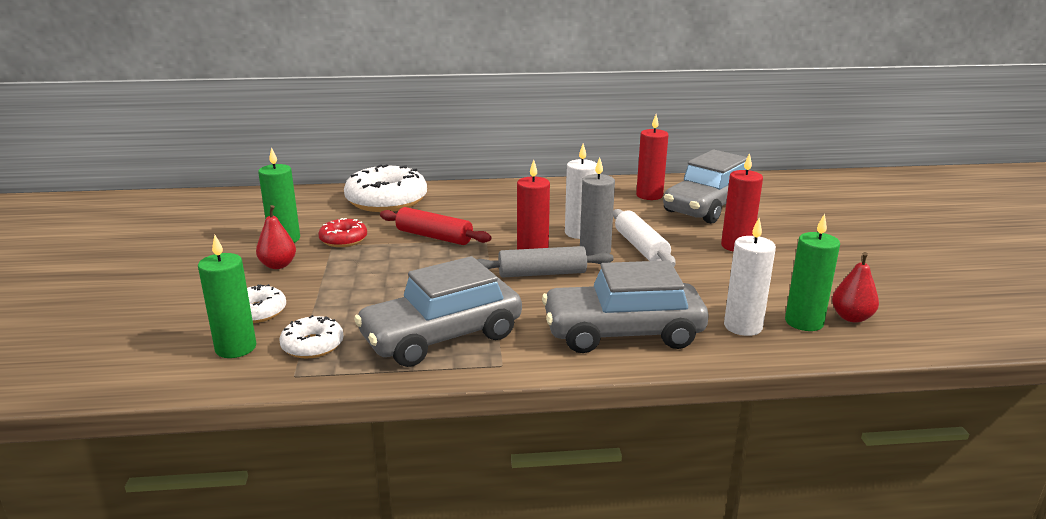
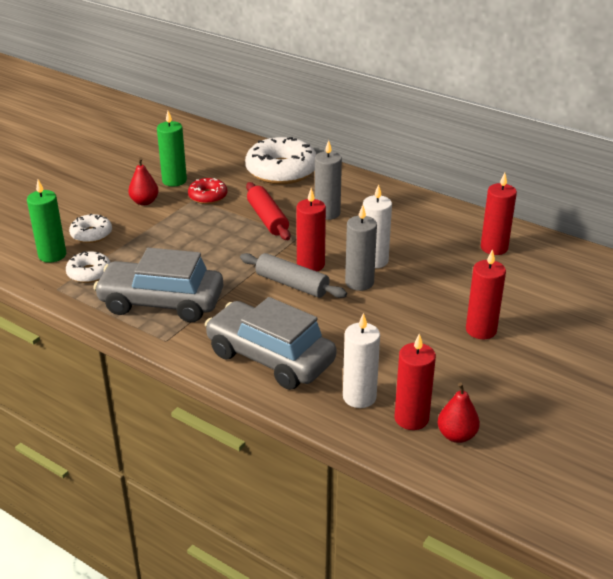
camera: 40 degrees right, 10 degrees up
(482, 216) = (327, 213): none -> grey candle
(641, 247) = (400, 295): white rolling pin -> none
(707, 207) = (526, 281): grey car -> none
(804, 322) = (411, 418): green candle -> red candle

